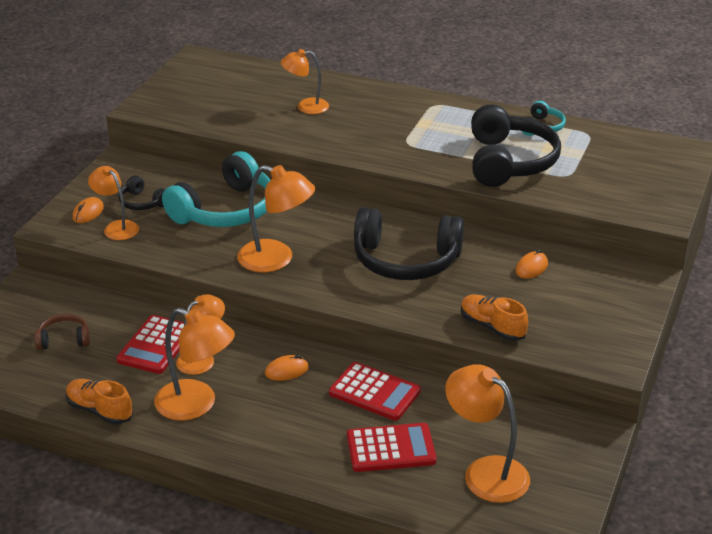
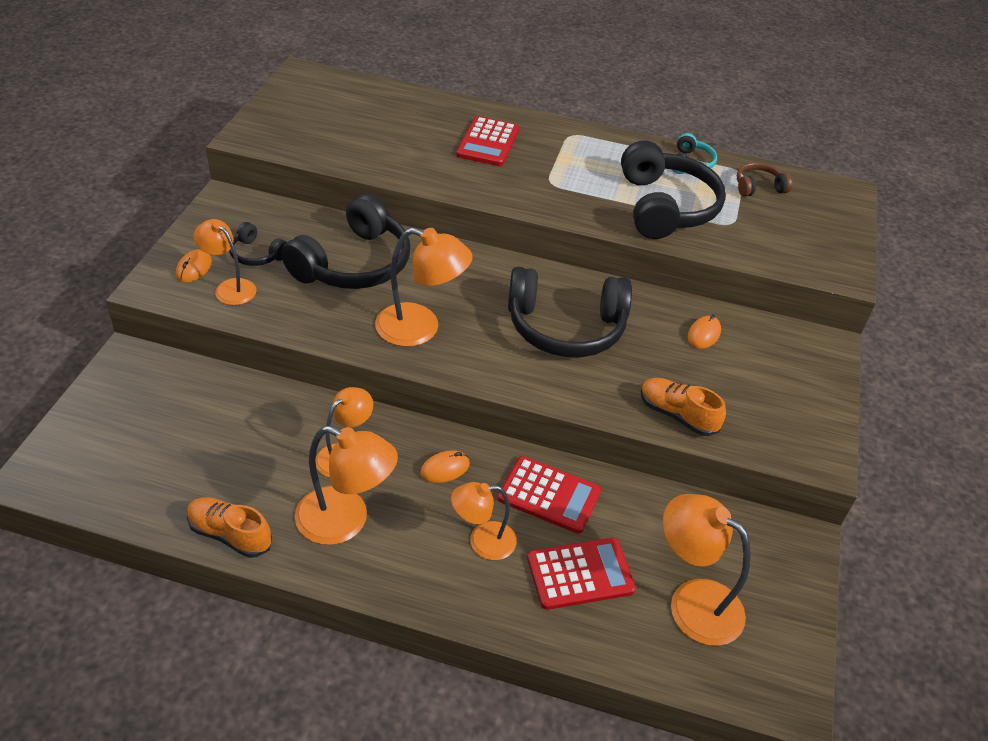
camera: 10 degrees left, 10 degrees up
(64, 339) = (177, 433): brown headphones -> brown headphones (758, 187)
(156, 345) = (289, 438): red calculator -> red calculator (488, 142)
(225, 210) = (354, 264): turquoise headphones -> black headphones
(305, 106) = (432, 136): orange lamp -> orange lamp (482, 542)

